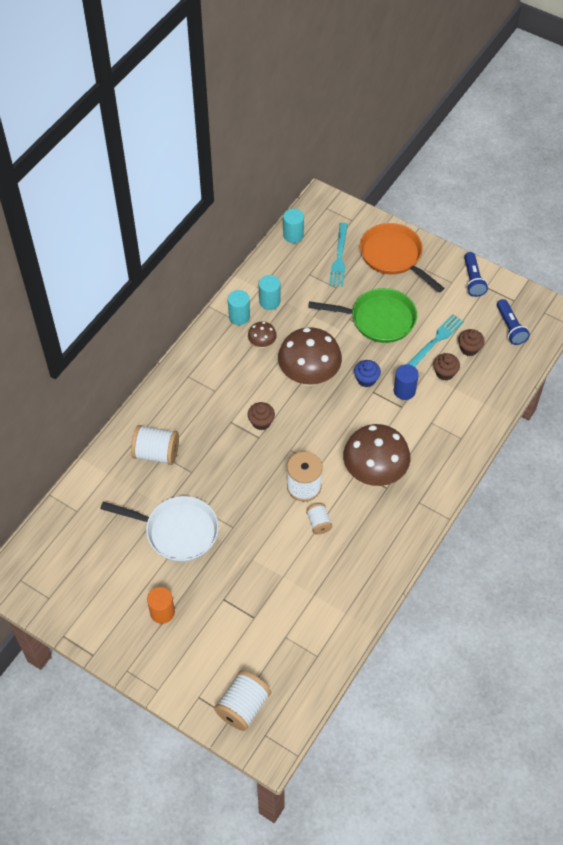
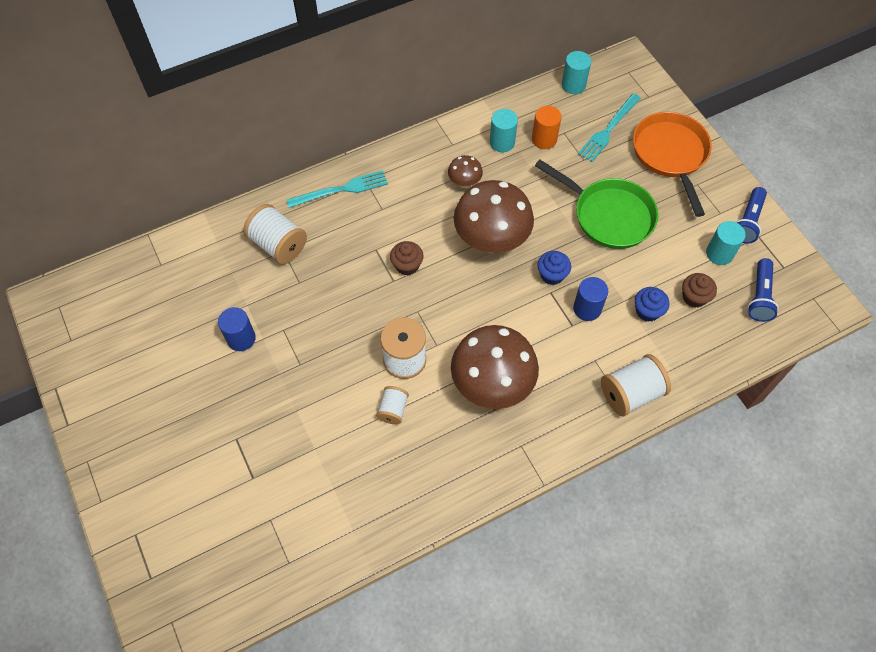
camera: 30 degrees right, 5 degrees up
(162, 612) = (165, 418): orange cylinder -> orange cylinder (544, 139)
(177, 531) = (241, 338): white pan -> blue cylinder
(239, 316) = (459, 143): turquoise cylinder -> turquoise cylinder (719, 253)
(243, 707) = (171, 574): white spool -> white spool (631, 393)
(435, 341) = (659, 270): turquoise fork -> turquoise fork (341, 190)
(445, 373) = (647, 311): brown cupcake -> blue cupcake

